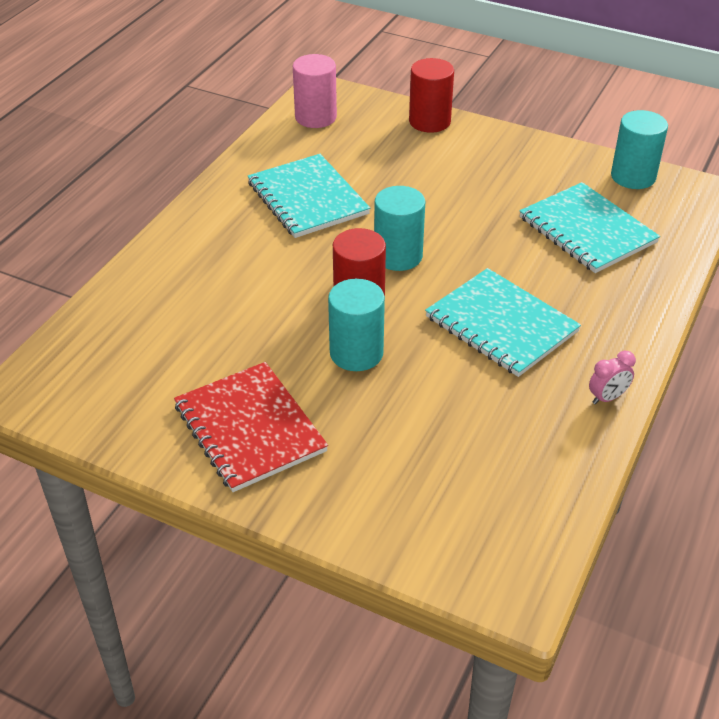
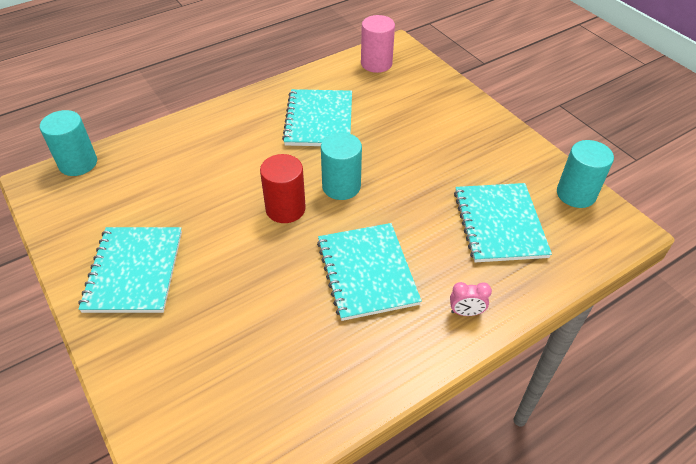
camera: 30 degrees right, 5 degrees up
(249, 428) = (134, 271): red notebook -> turquoise notebook
(356, 353) = (248, 248): turquoise cylinder -> turquoise cylinder (78, 163)
(429, 121) = (453, 93): red cylinder -> none
(607, 398) = (394, 372): pink clock -> pink clock (466, 312)

